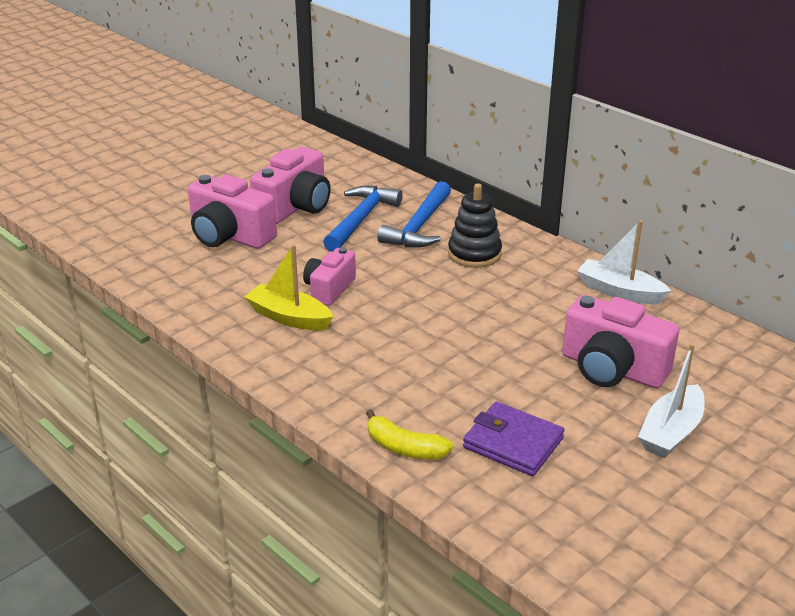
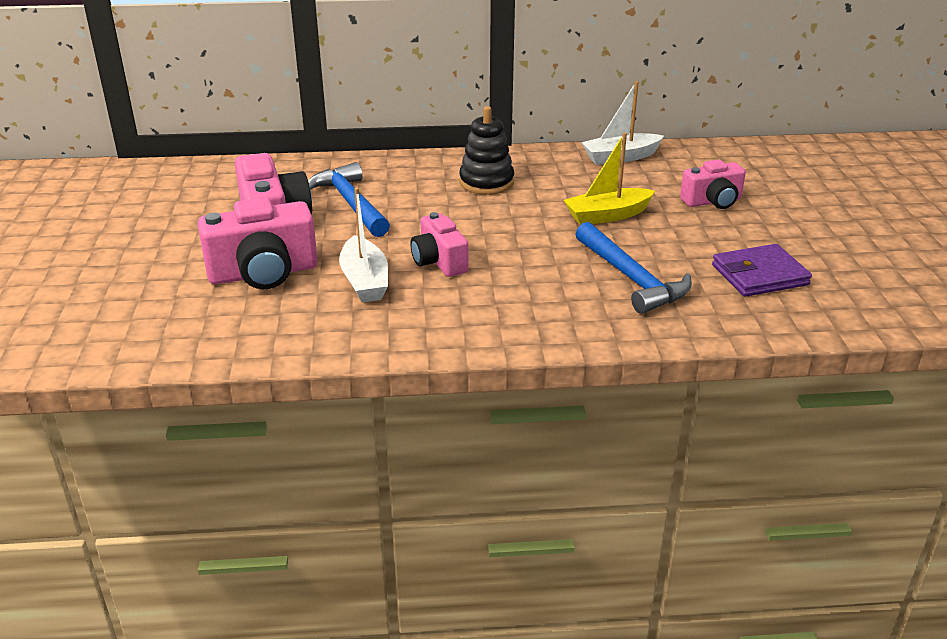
camera: 50 degrees left, 0 degrees up
(289, 317) = (454, 298): yellow boat -> yellow boat (607, 216)
(404, 448) = (716, 321): yellow banana -> none
(419, 226) = (407, 185): blue hammer -> blue hammer (631, 278)
(612, 369) = (712, 201): pink camera -> pink camera, size x0.62
(671, 432) = (809, 215): white boat -> white boat (365, 281)

